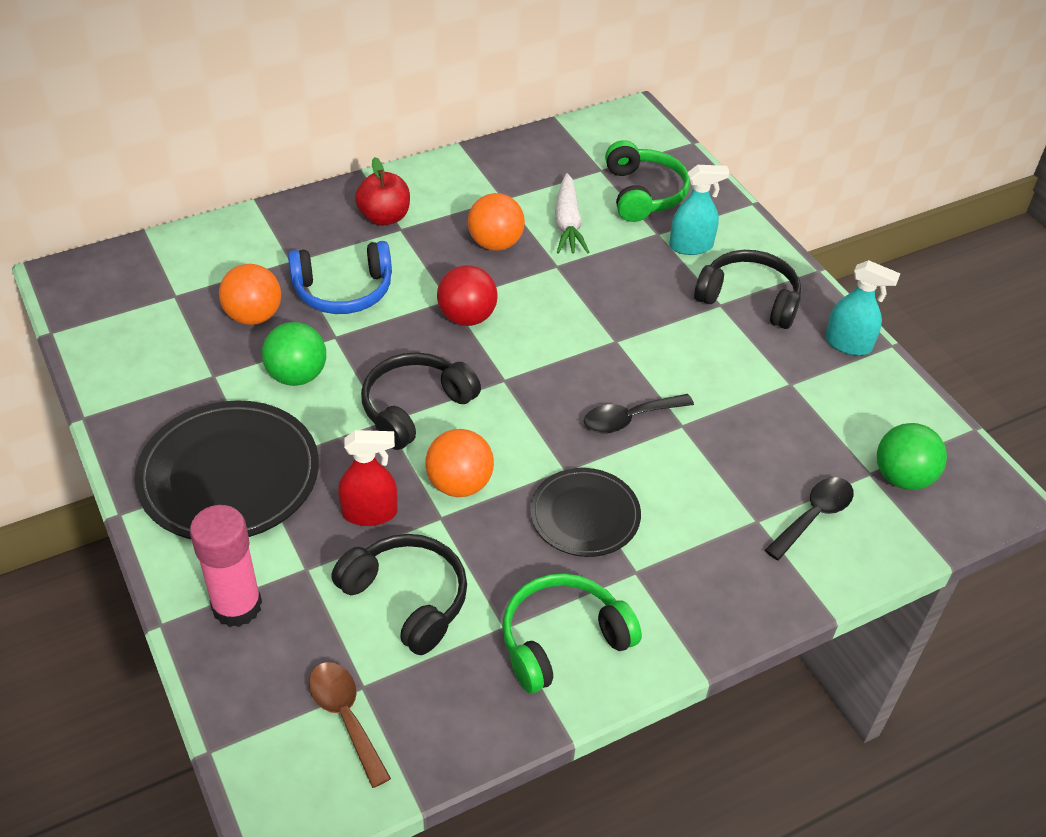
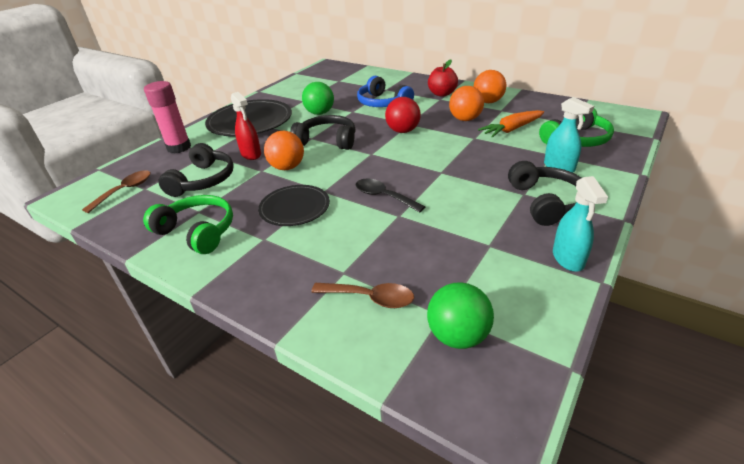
camera: 65 degrees right, 10 degrees down
(254, 316) = (344, 95): orange ball -> orange ball (488, 102)
(568, 223) = (512, 129): white carrot -> orange carrot
(814, 516) = (370, 298): black spoon -> brown spoon

